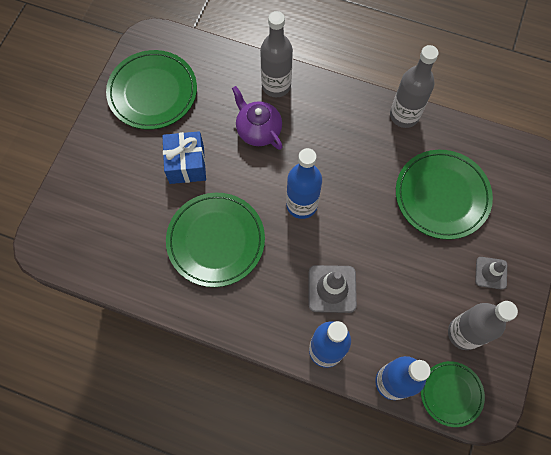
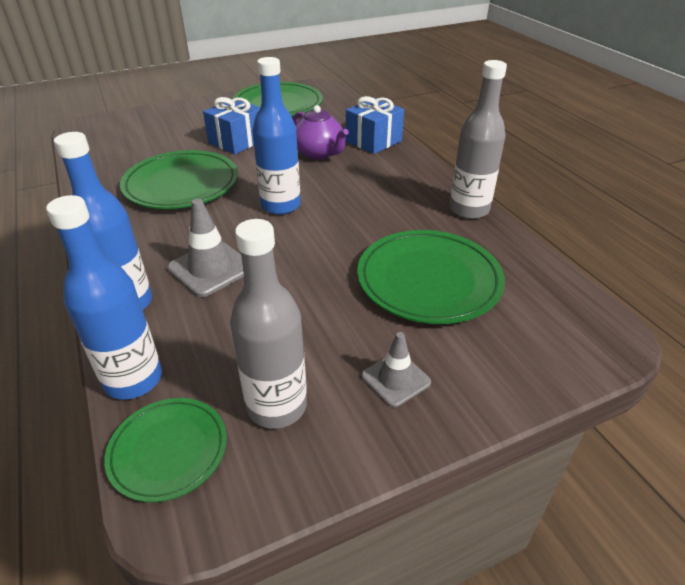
camera: 45 degrees right, 30 degrees down
(258, 130) = (319, 153): purple teapot -> purple teapot turned 135 degrees clockwise
(276, 86) = (373, 141): grey bottle -> blue gift

